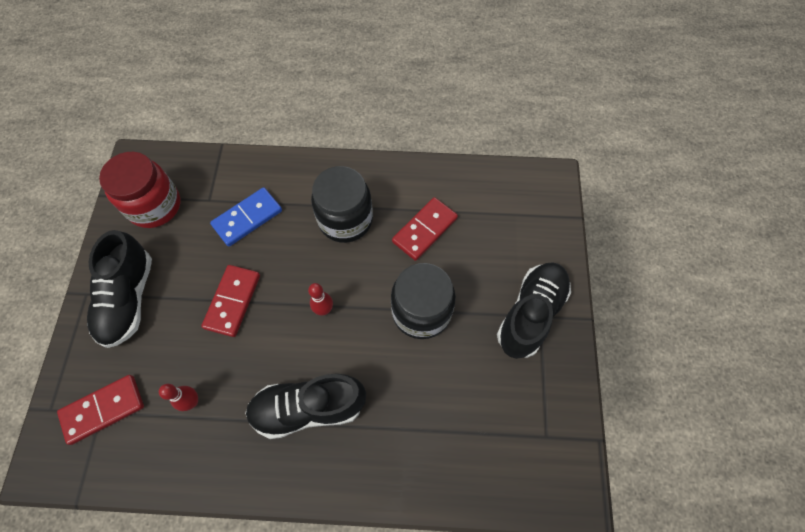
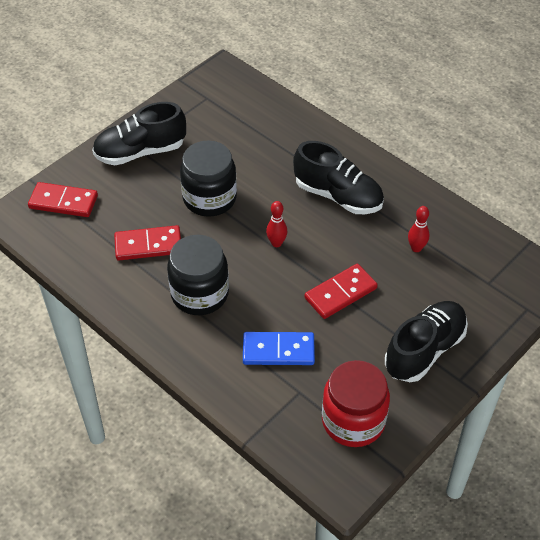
camera: 140 degrees left, 15 degrees down
(103, 409) = (485, 283): red domino -> red domino (63, 202)

